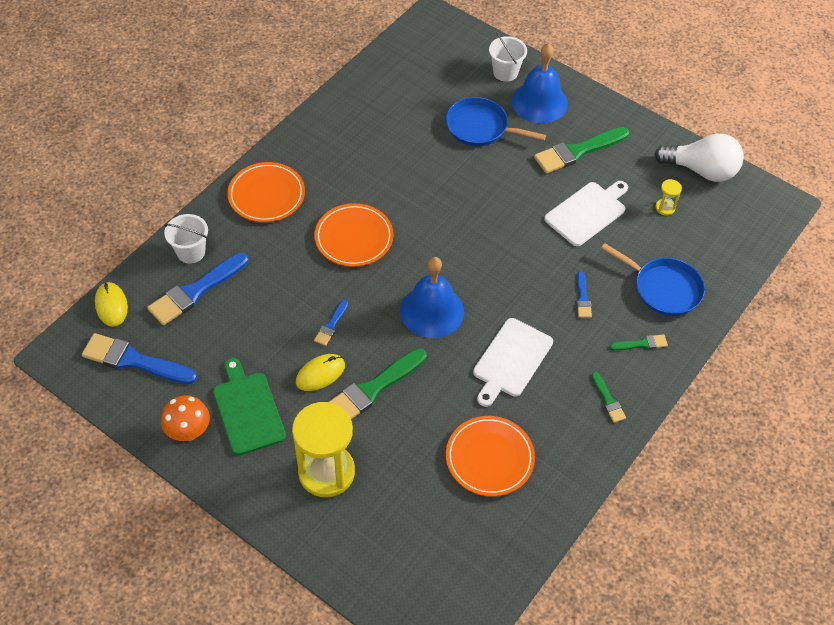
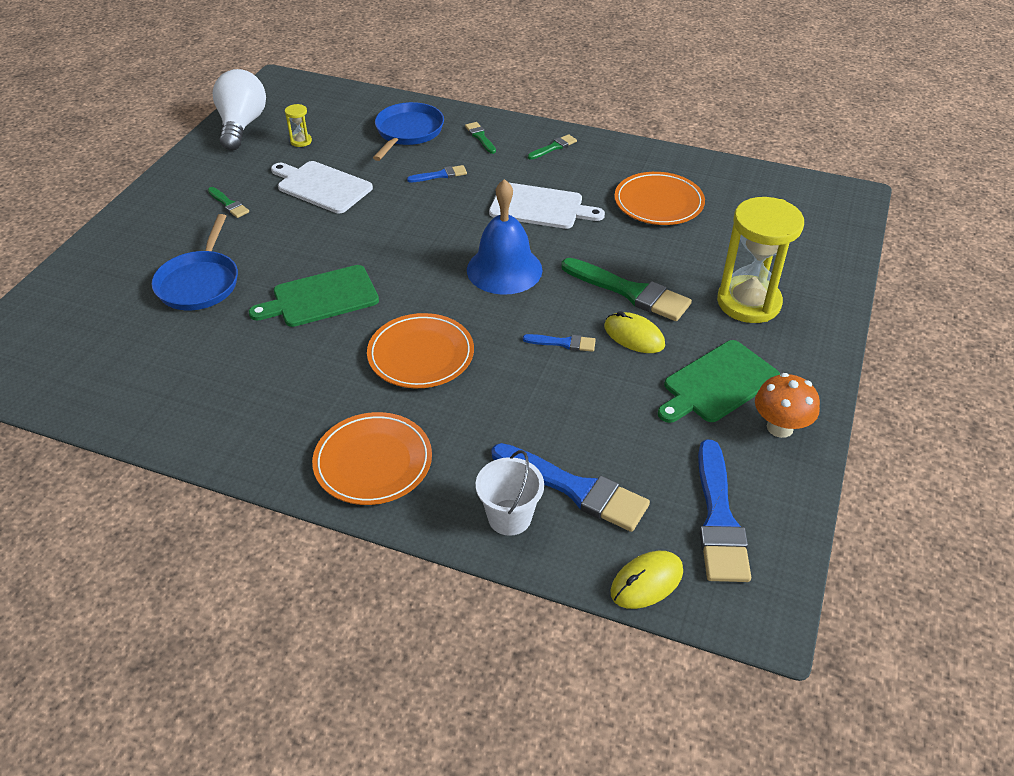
camera: 105 degrees left, 10 degrees down
(438, 192) = (321, 297): none -> green cutting board
(505, 72) = (91, 278): white bucket -> none
(539, 102) = (147, 243): blue bell -> none
(577, 151) = (229, 204): green brush -> green brush, size x0.49

